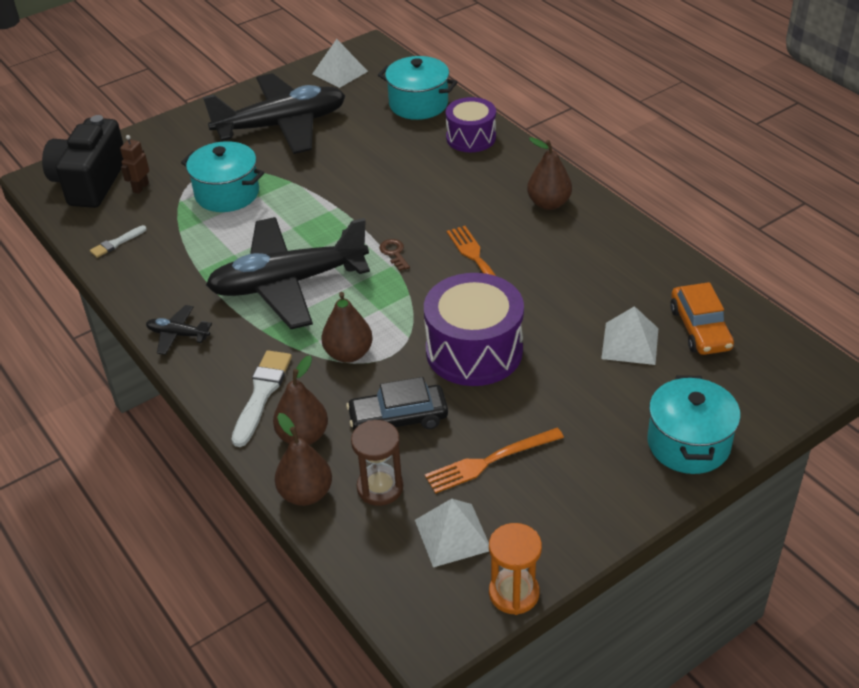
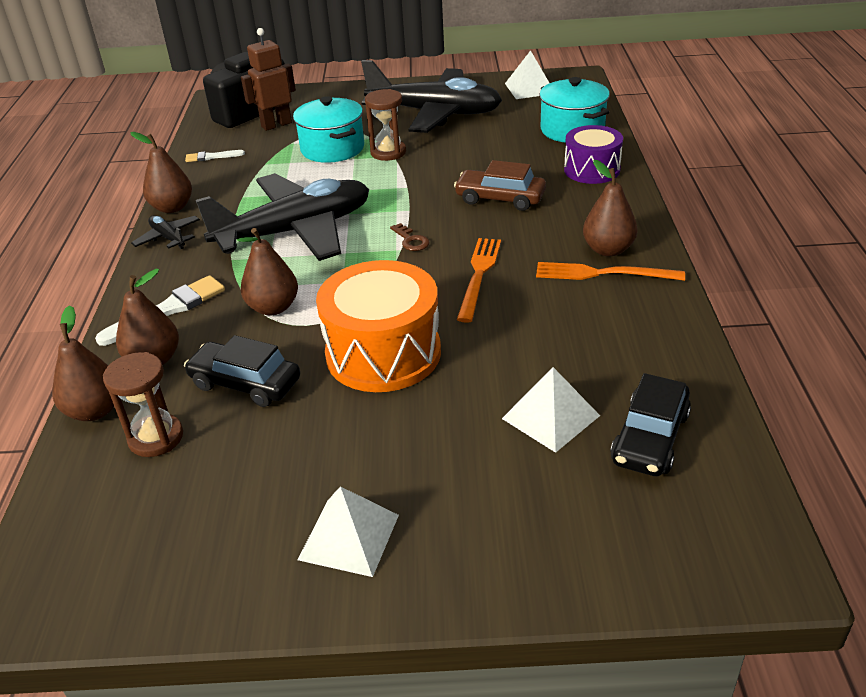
camera: 35 degrees right, 5 degrees down
(140, 187) = (276, 125): brown robot -> brown robot, size x1.63
(143, 306) = (172, 207): none -> brown pear
(283, 180) = (388, 152): none -> brown hourglass
(288, 283) = (295, 231): black plane -> black plane turned 135 degrees clockwise
(394, 253) = (411, 240): brown key -> brown key turned 135 degrees clockwise
(426, 189) = (500, 198): none -> brown car
(453, 535) = (160, 519): white pyramid -> white pyramid (349, 537)
(474, 351) = (383, 353): purple drum -> orange drum
(490, 461) = (277, 465): orange fork -> orange fork (603, 273)
(514, 593) = (140, 616): orange hourglass -> none
(688, 443) = (501, 560): turquoise pot -> none
(700, 329) = (650, 438): orange car -> black car

